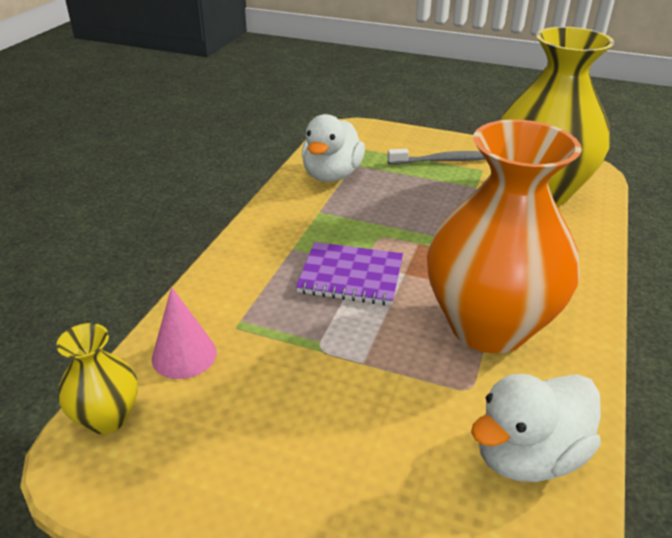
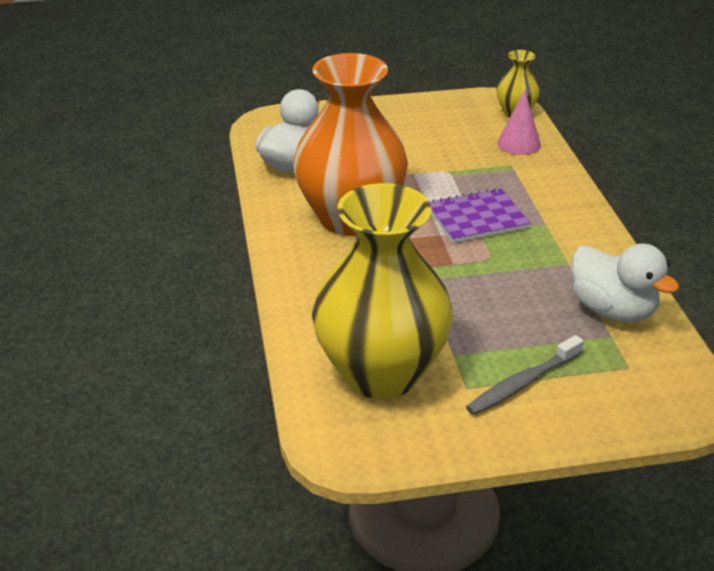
camera: 150 degrees right, 0 degrees up
(332, 175) = (612, 310): white duck -> white duck turned 150 degrees clockwise

